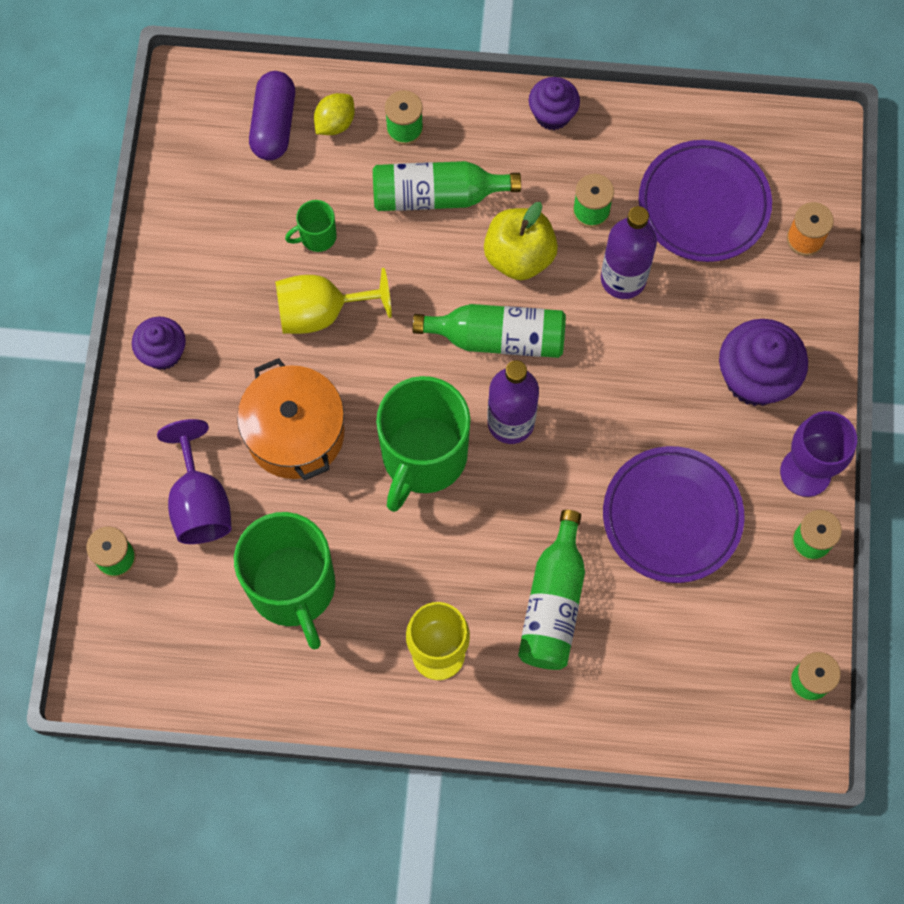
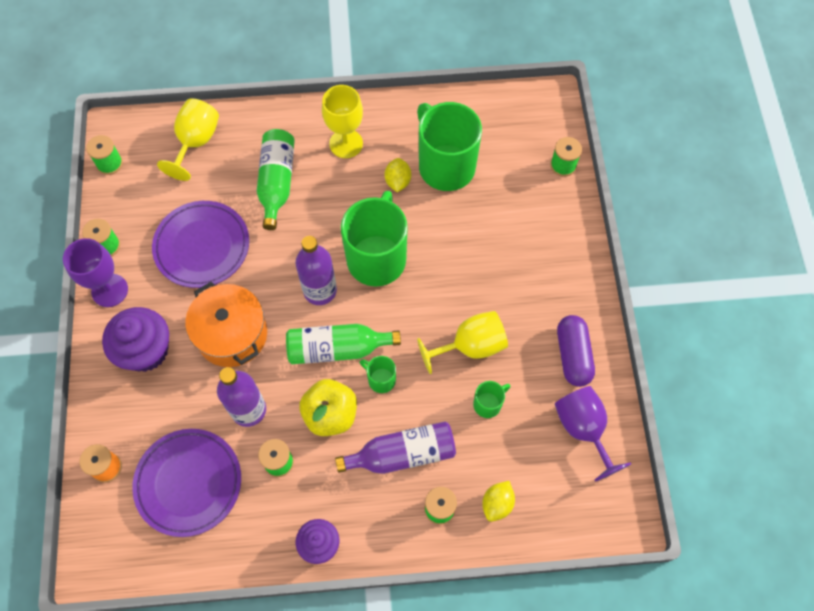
camera: 170 degrees right, 5 degrees down
(163, 352) = (575, 299): purple cupcake -> none
(200, 502) = (519, 206): purple goblet -> purple goblet (583, 429)
(274, 125) = (546, 493): purple capsule -> purple capsule (573, 355)
(295, 433) = (468, 259): orange pot -> orange pot (232, 334)
(370, 574) = (398, 181): none -> yellow lemon
(437, 195) = (402, 454): green bottle -> purple bottle
(447, 289) = (381, 379): none -> green mug
(673, 697) = (196, 142): none -> yellow goblet

